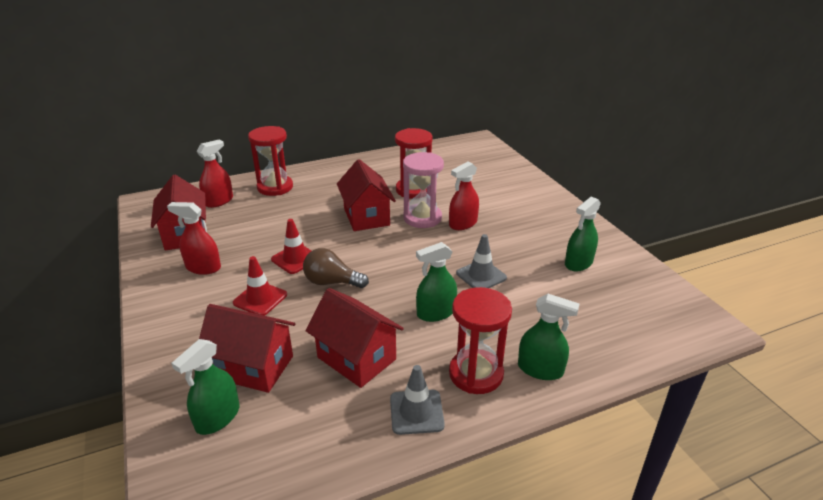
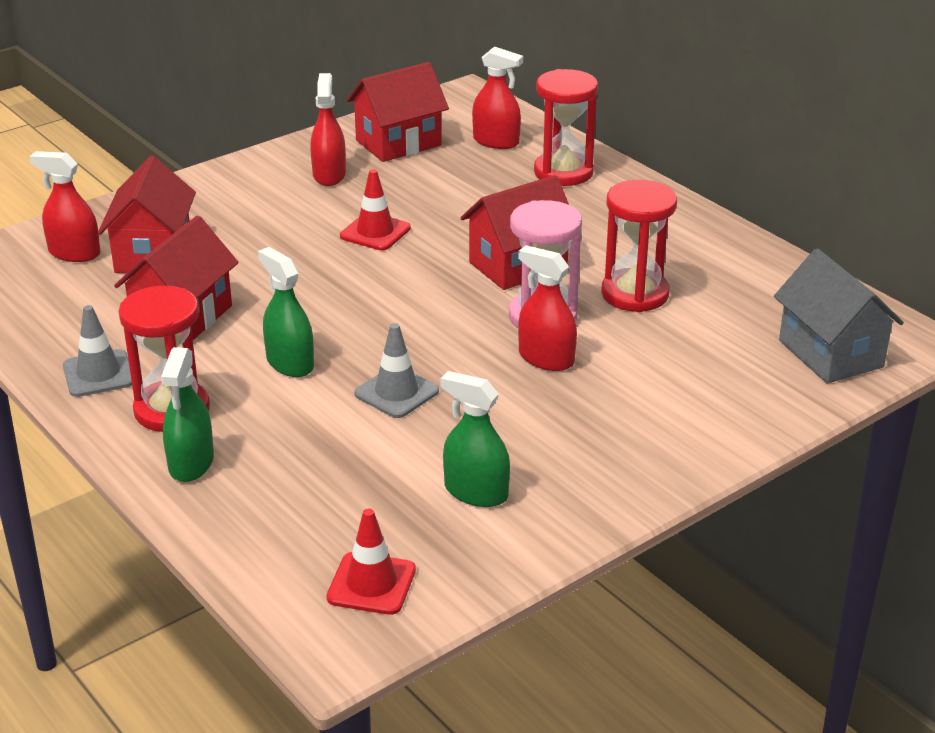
camera: 75 degrees right, 0 degrees up
(218, 417) = (74, 253): green spray bottle -> red spray bottle
(260, 299) = (278, 228): red traffic cone -> red traffic cone (371, 584)
(332, 282) = (331, 270): brown light bulb -> none
(483, 157) = (830, 354): none -> grey house

